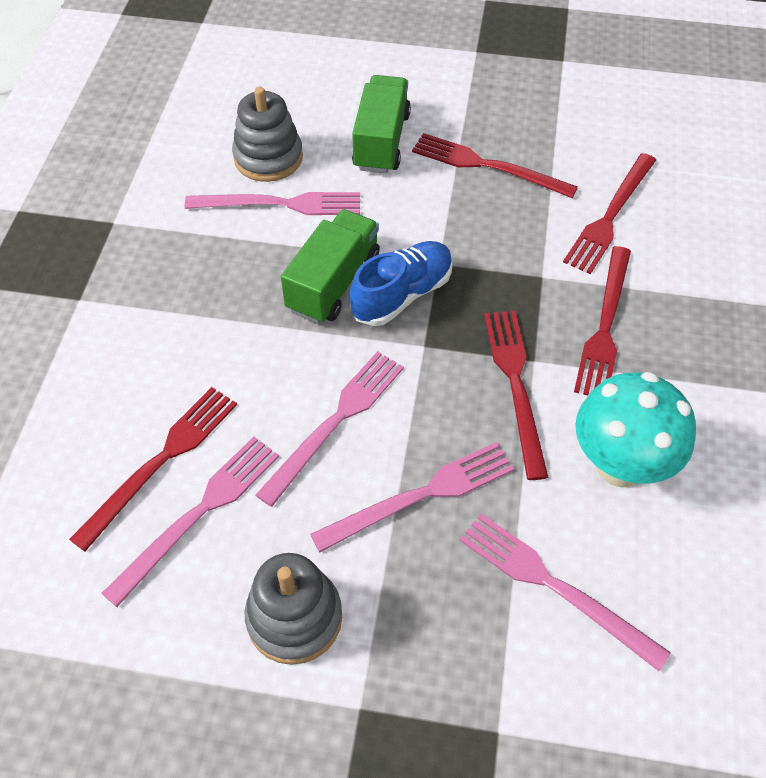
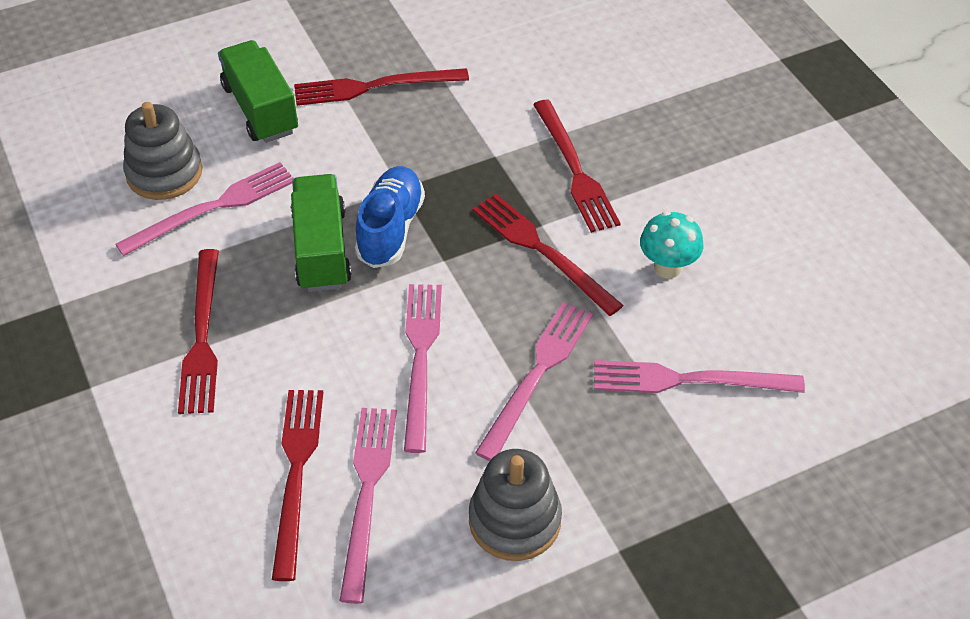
camera: 35 degrees left, 5 degrees down
(610, 216) = (510, 80): red fork -> red fork (202, 336)
(620, 465) = (667, 268): turquoise mushroom -> turquoise mushroom, size x0.60

